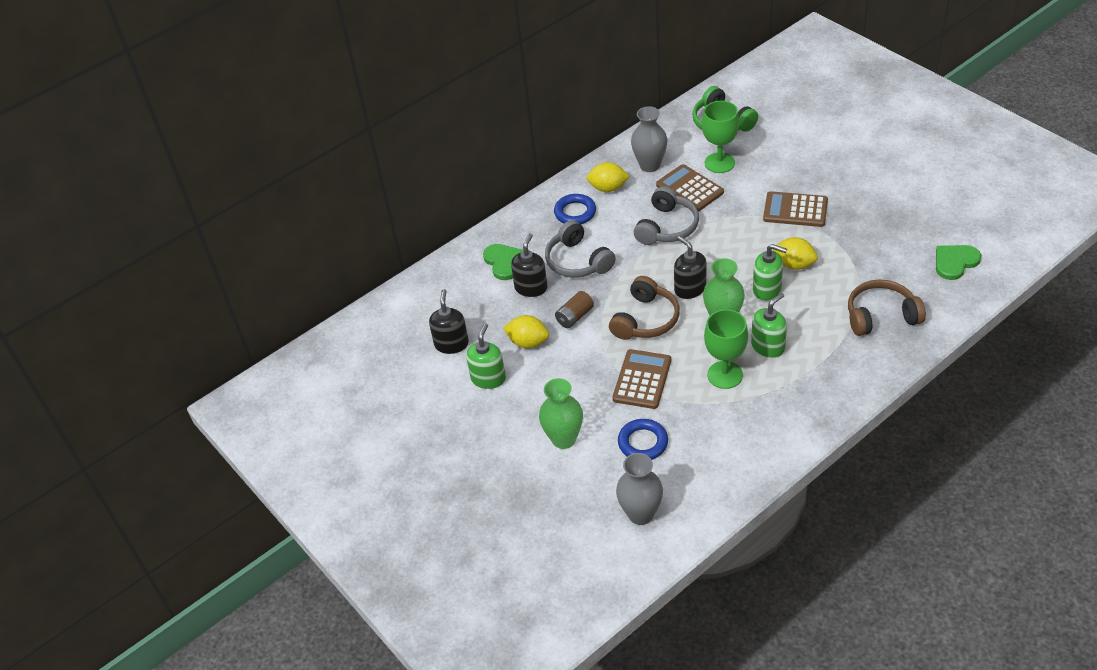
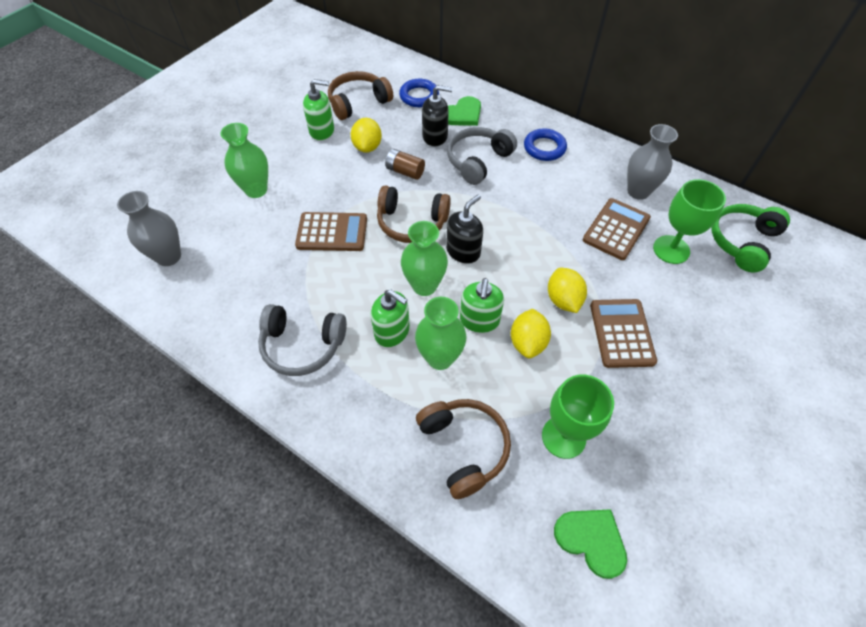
camera: 70 degrees right, 10 degrees up
(451, 344) = (358, 102): black soap dispenser -> brown headphones
(608, 188) = (589, 165): yellow lemon -> yellow lemon (563, 300)
(643, 443) = (253, 245): blue ring -> blue ring (419, 96)
(667, 227) = (549, 219): grey headphones -> grey headphones (302, 345)
(725, 375) = (346, 298): green goblet -> green goblet (563, 437)
(799, 319) = (440, 358): none -> green vase

